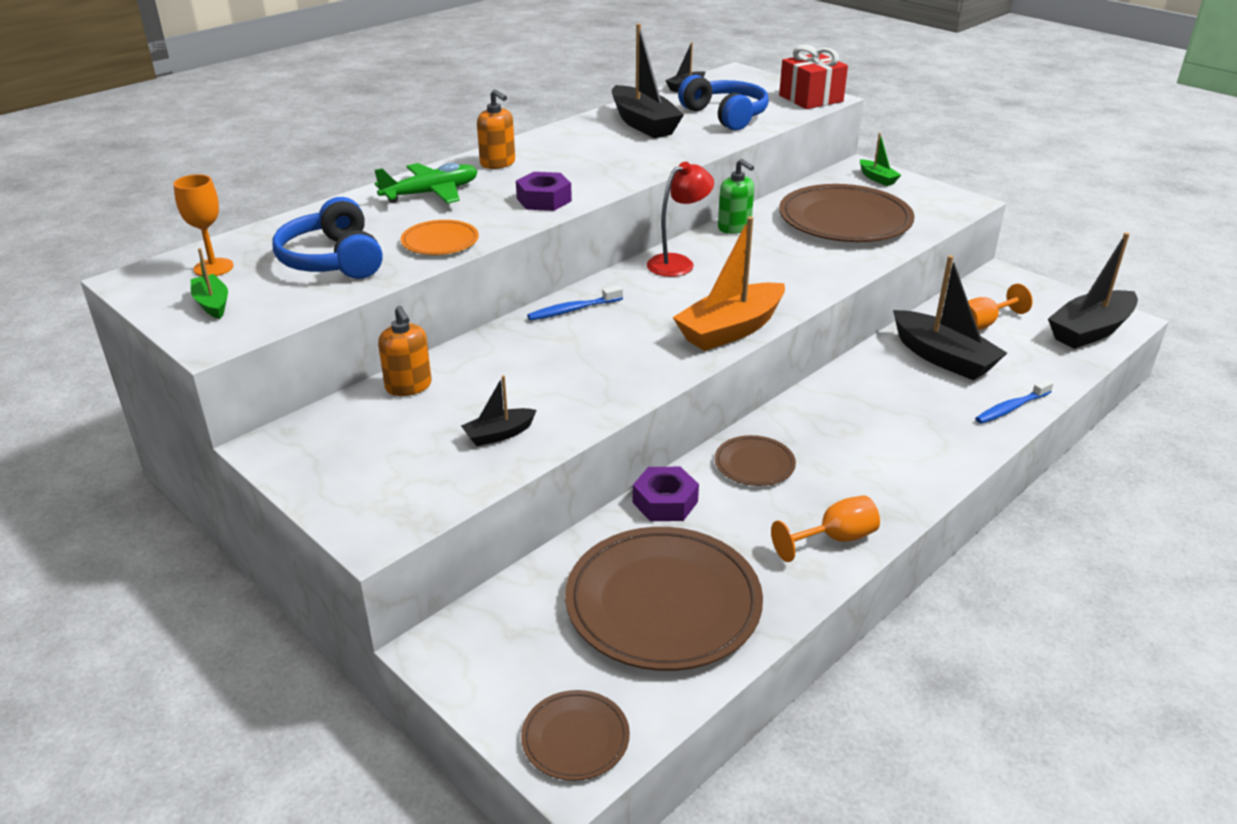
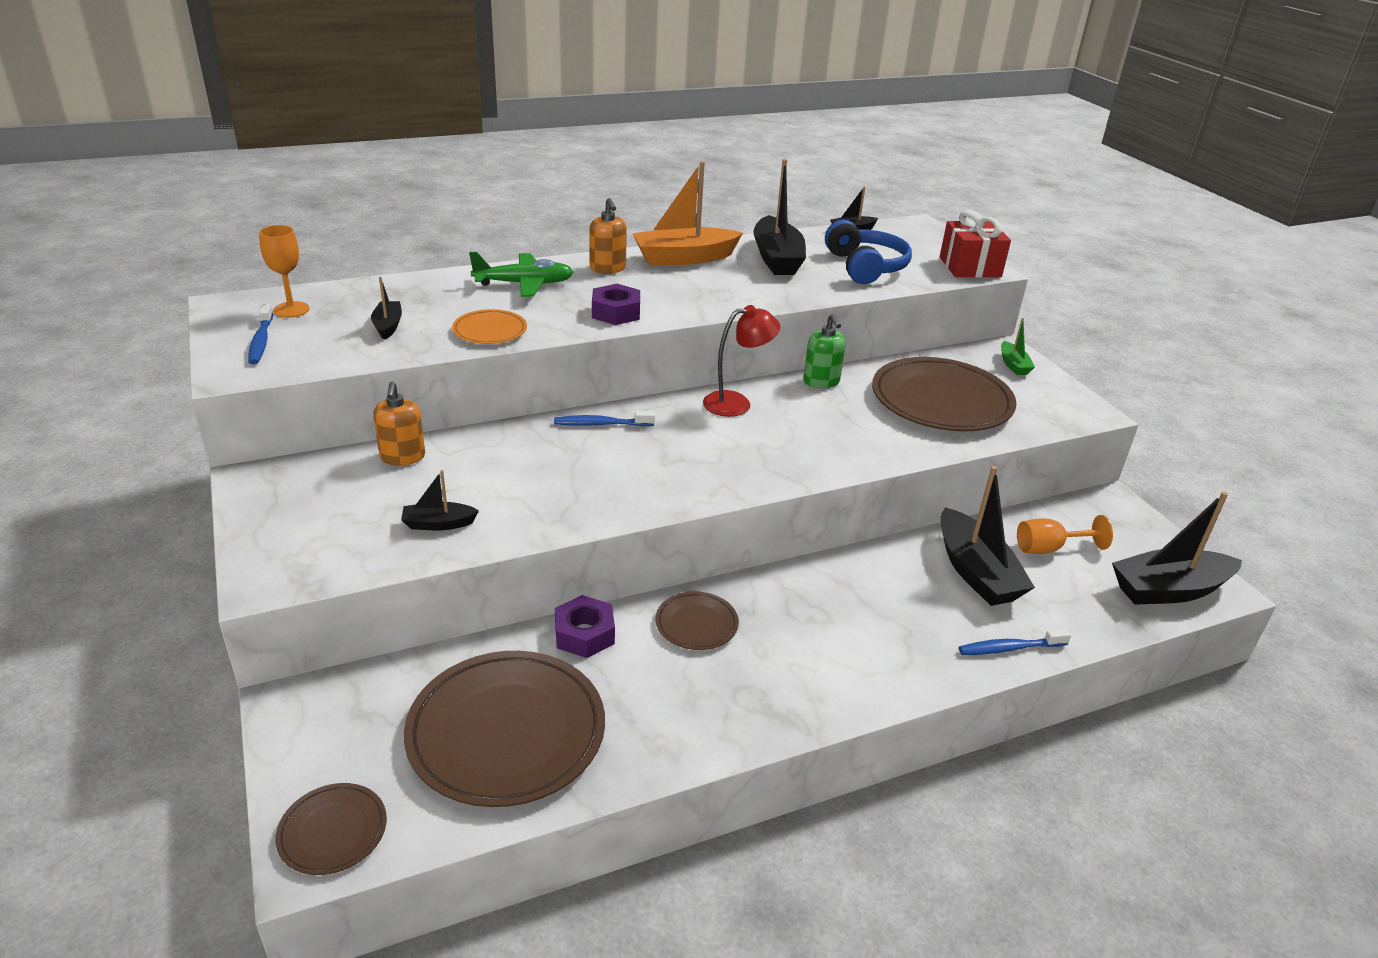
camera: 20 degrees right, 0 degrees up
(212, 304) = (261, 341): green boat -> blue toothbrush
(333, 260) = (388, 326): blue headphones -> black boat
(730, 330) = (730, 483): orange boat -> orange boat (684, 258)
(834, 539) = (715, 725): orange goblet -> none

